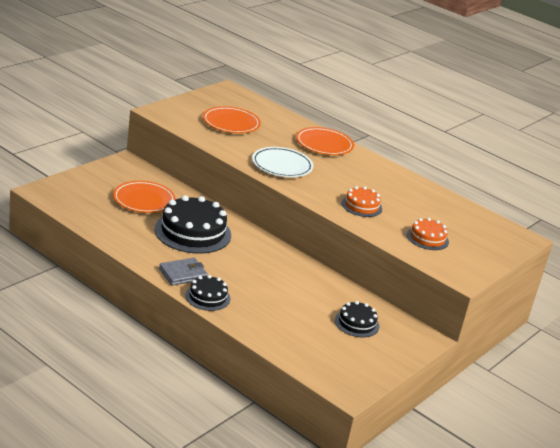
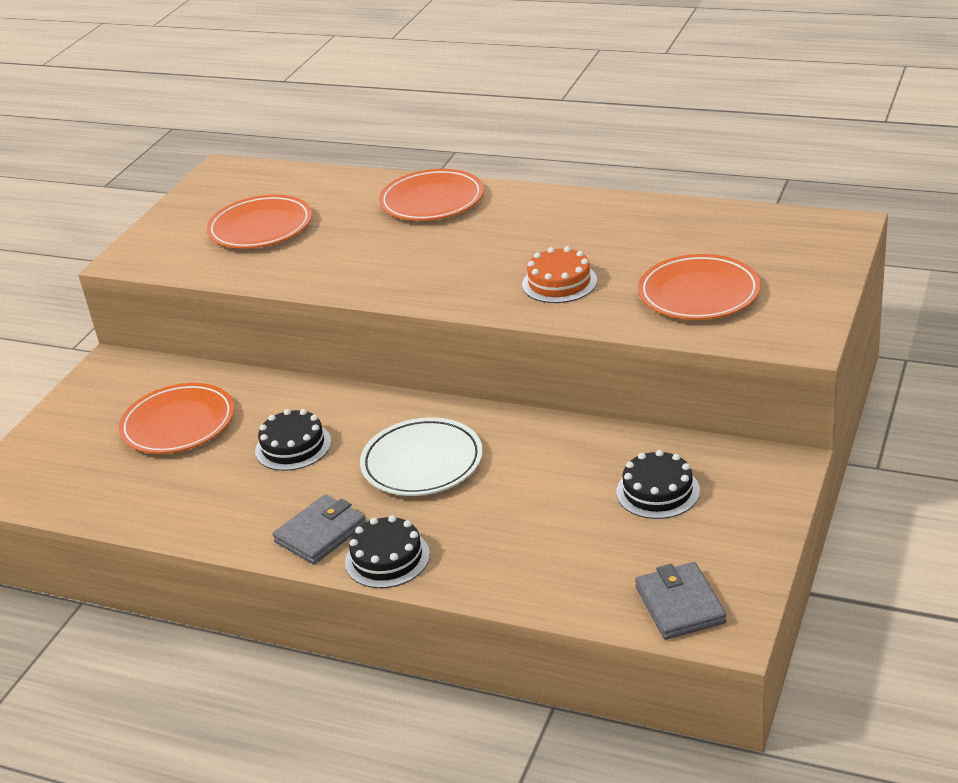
camera: 10 degrees left, 5 degrees up
(192, 232) = (293, 446): black cake -> black cake, size x0.54
(282, 165) = (388, 267): white plate -> white plate (422, 462)
(333, 373) = (680, 605): none -> grey wallet
(427, 238) = (699, 293): orange cake -> orange plate

